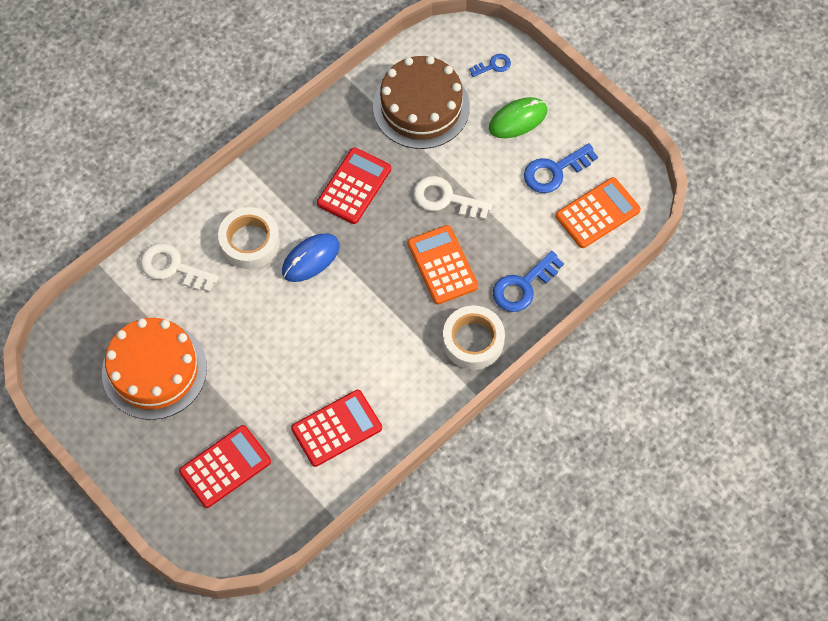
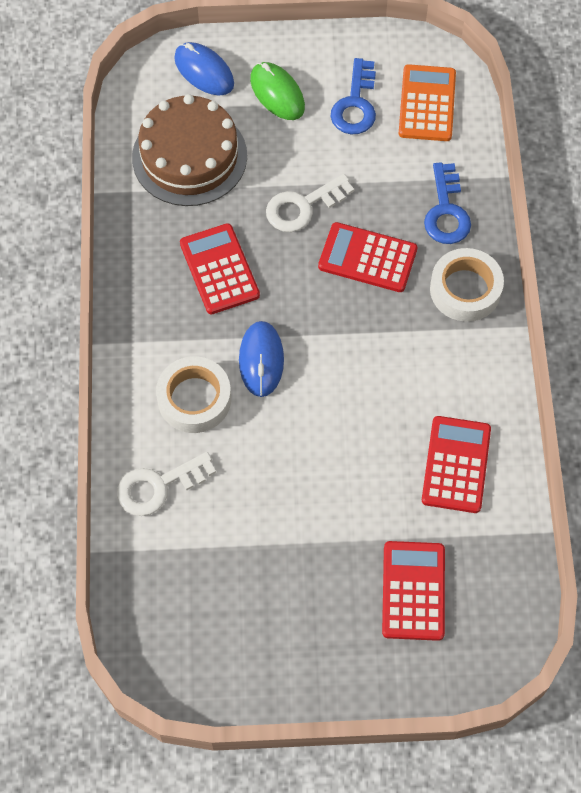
camera: 50 degrees left, 0 degrees up
(154, 370) = (255, 582): orange cake -> none
(442, 265) = (367, 258): orange calculator -> red calculator
(493, 66) = (204, 71): blue key -> blue mouse
(518, 120) = (277, 93): green mouse -> green mouse turned 45 degrees counterclockwise

